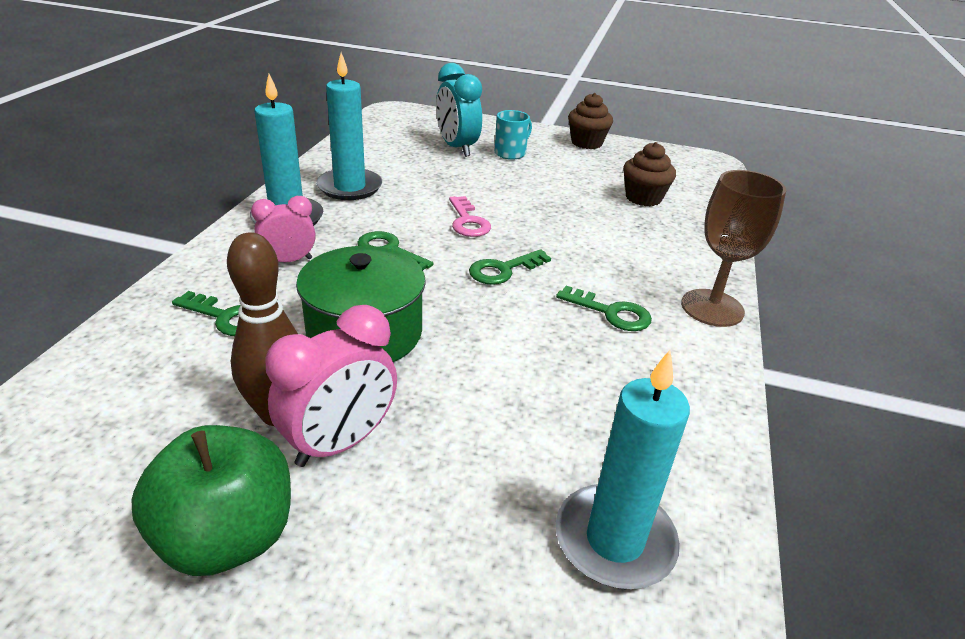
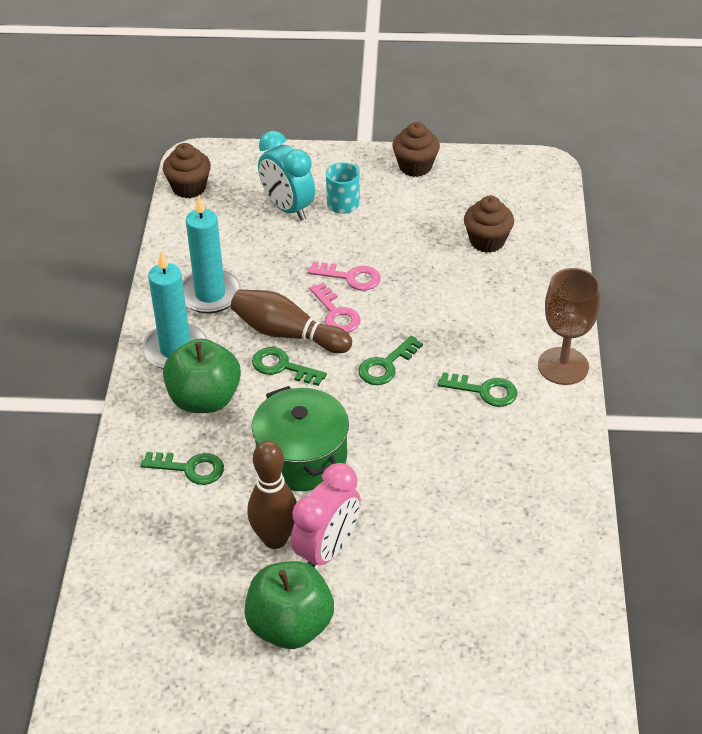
camera: 10 degrees left, 10 degrees up
(289, 261) = (204, 399): pink clock -> green apple
(376, 124) = (189, 188): none -> brown cupcake
(409, 227) = (287, 333): none -> brown bowling pin
(495, 199) = (350, 277): none -> pink key
(614, 540) = (521, 572): turquoise candle -> none

